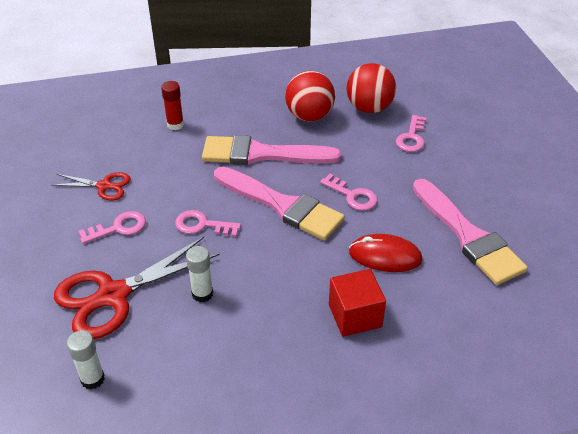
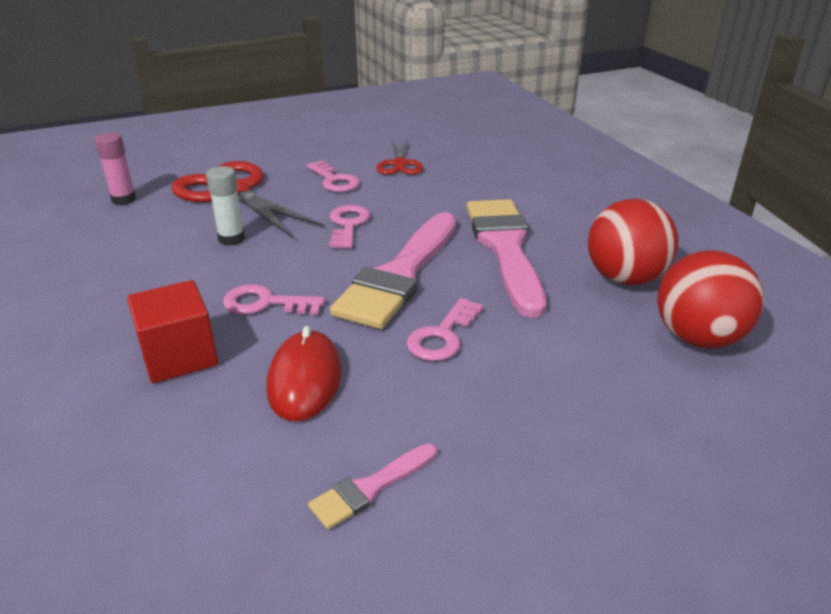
camera: 80 degrees right, 10 degrees down
(92, 379) = (124, 200): white glue stick -> pink glue stick
(175, 125) = (531, 185): red glue stick -> none
(411, 137) = (642, 397): pink key -> pink key (265, 303)
(468, 236) = (370, 488): pink brush -> pink brush, size x0.45

